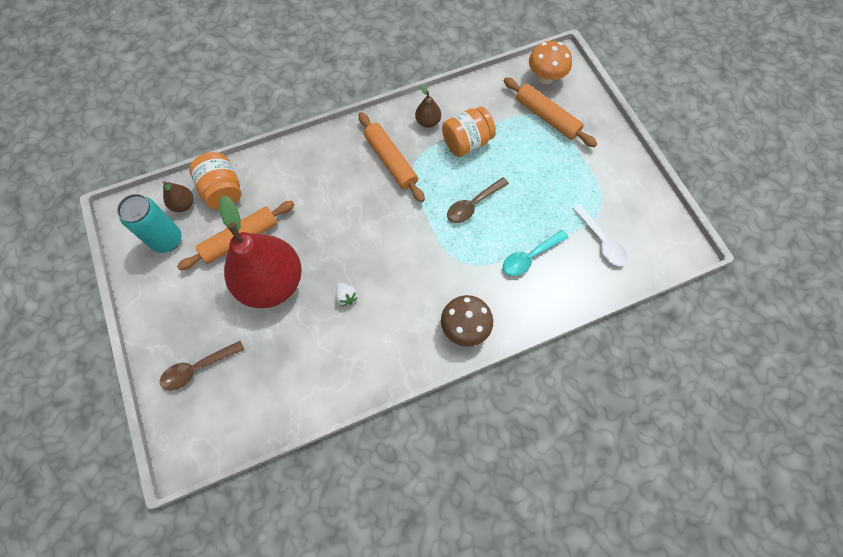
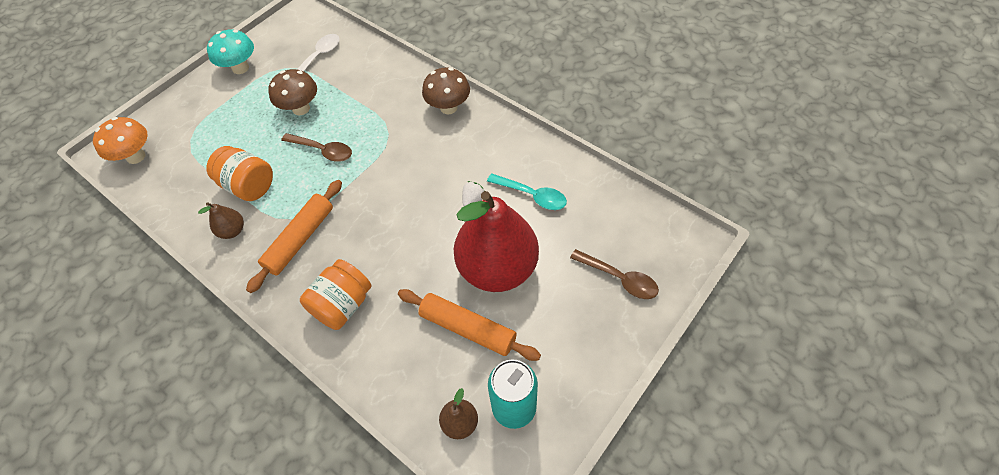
camera: 115 degrees left, 10 degrees down
(223, 191) = (419, 388): orange jar -> orange jar (342, 305)
(529, 257) = (358, 93): turquoise spoon -> turquoise spoon (532, 195)
(535, 204) = (301, 108): none -> brown mushroom
(546, 117) = (191, 136): orange rolling pin -> none
(619, 172) = (240, 68): none -> turquoise mushroom

